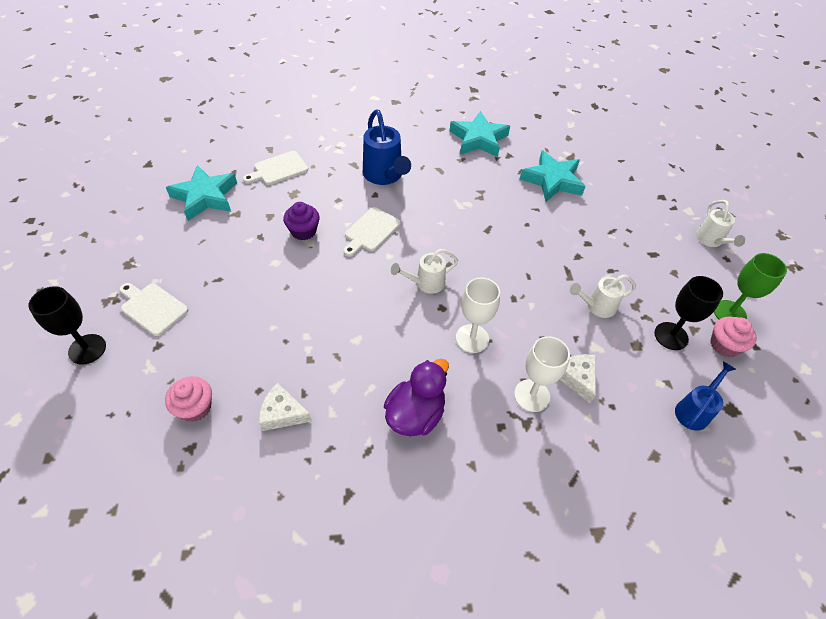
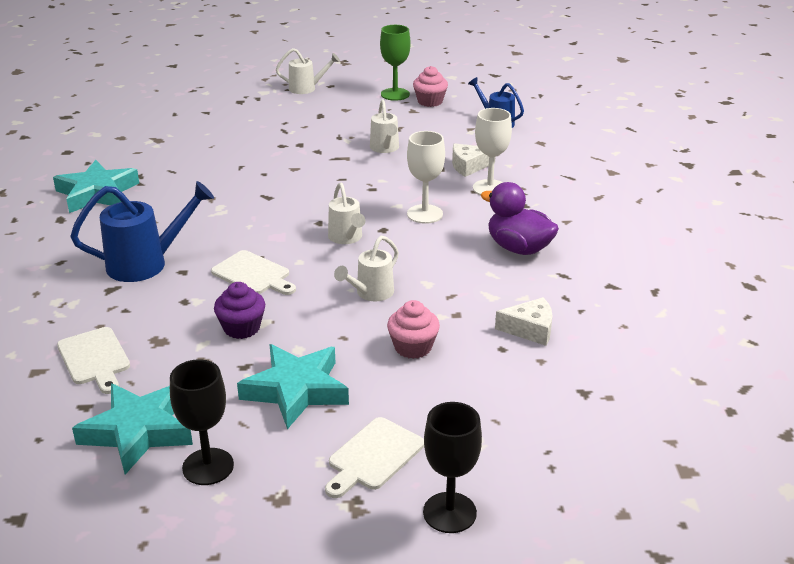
camera: 85 degrees left, 20 degrees down
(195, 407) = (531, 395): pink cupcake -> pink cupcake (413, 347)
(282, 413) = (530, 329): white cheese -> white cheese turned 105 degrees counterclockwise
(343, 302) = (371, 293): none -> white watering can
(552, 180) = (195, 153): turquoise star -> turquoise star (296, 390)
(671, 336) = (420, 121): black goblet -> black goblet (208, 466)

